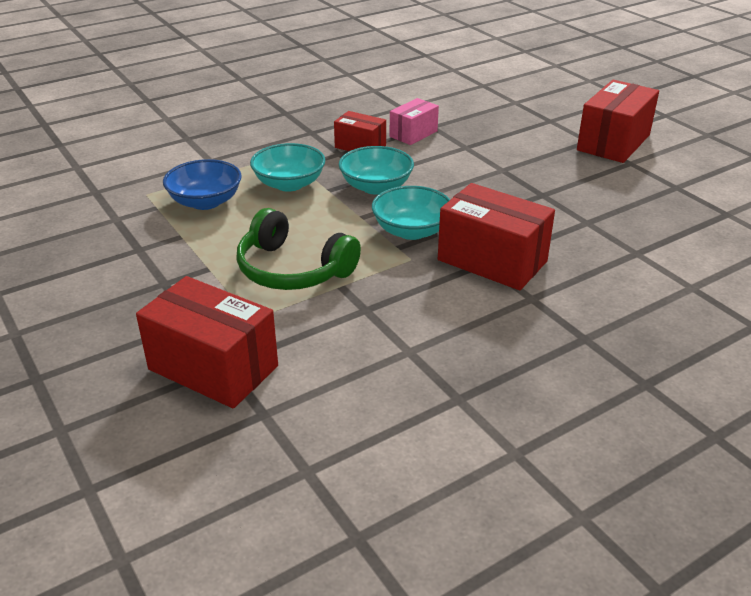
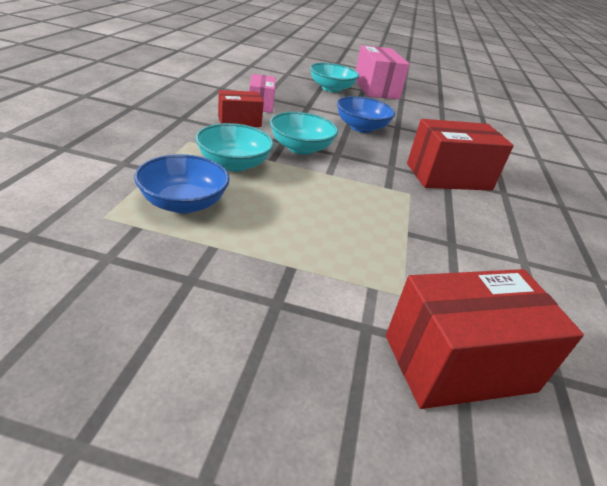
camera: 50 degrees left, 0 degrees up
(293, 269) = (357, 235): green headphones -> none
(411, 231) = (376, 173): turquoise bowl -> turquoise bowl (331, 88)
(488, 184) = (361, 127): none -> blue bowl
(613, 142) = (376, 89): red box -> pink box

